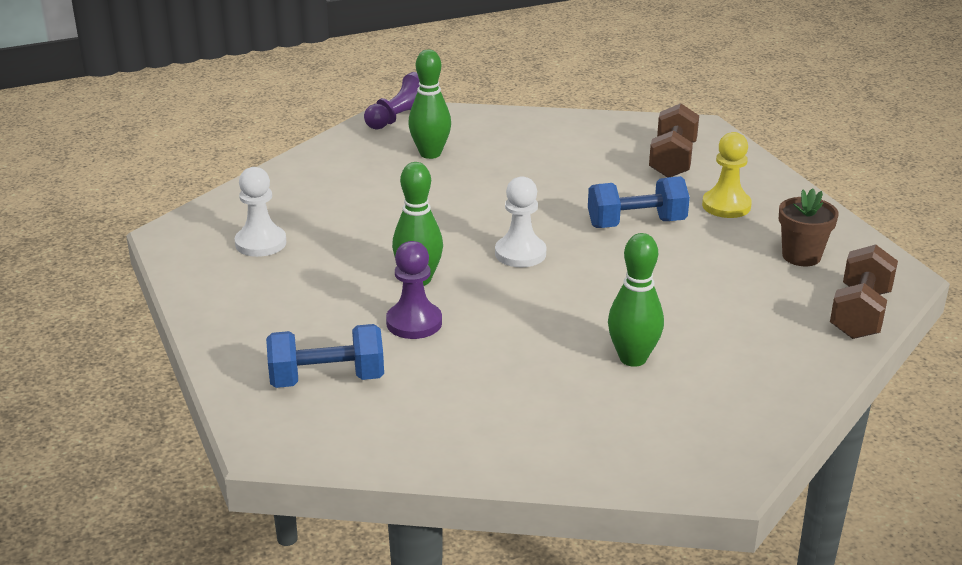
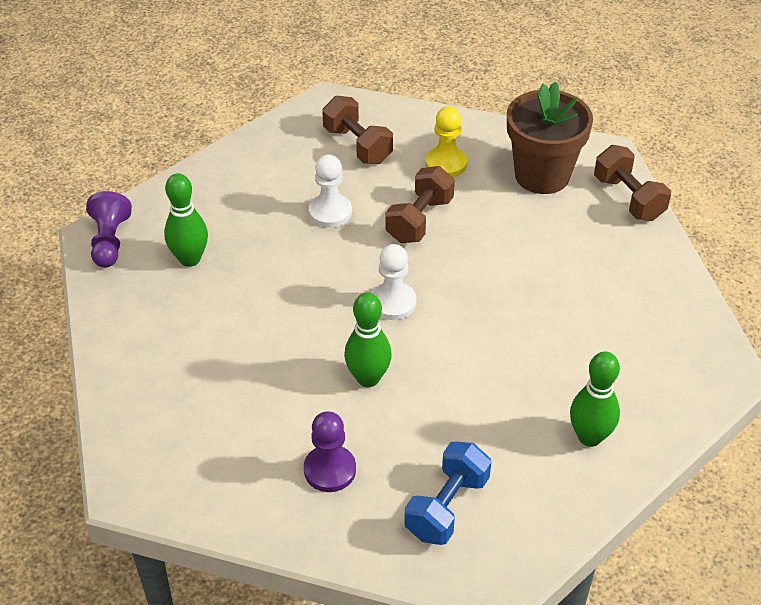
camera: 50 degrees left, 15 degrees up
(260, 243) = (210, 440): white pawn -> white pawn (330, 212)
(414, 323) = (422, 415): purple pawn -> purple pawn (330, 470)
(633, 358) = (576, 331): green bowling pin -> green bowling pin (589, 437)
(636, 224) = (419, 220): blue dumbbell -> brown dumbbell
(801, 256) = (542, 175): brown flower pot -> brown flower pot, size x1.77

